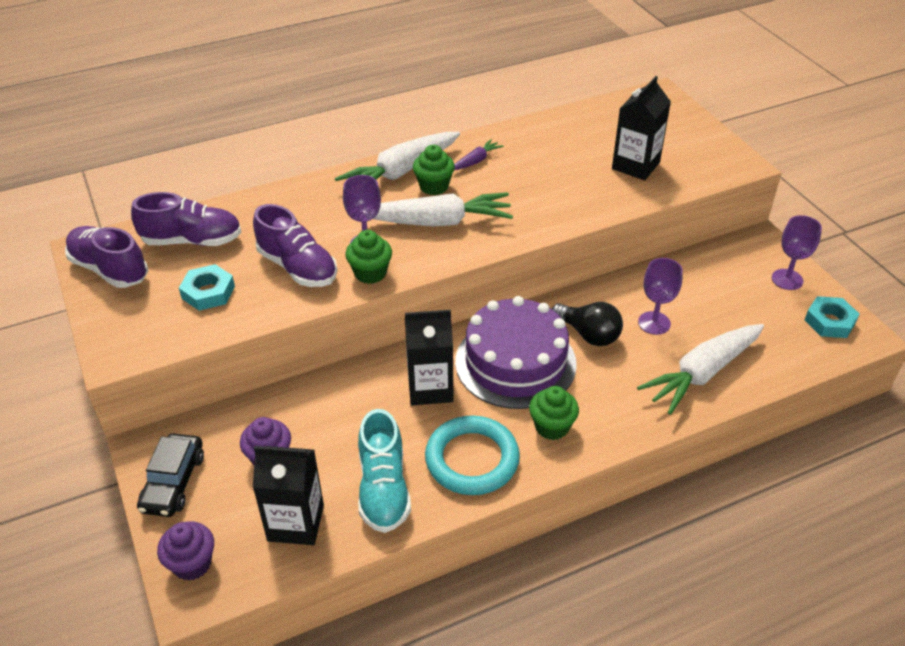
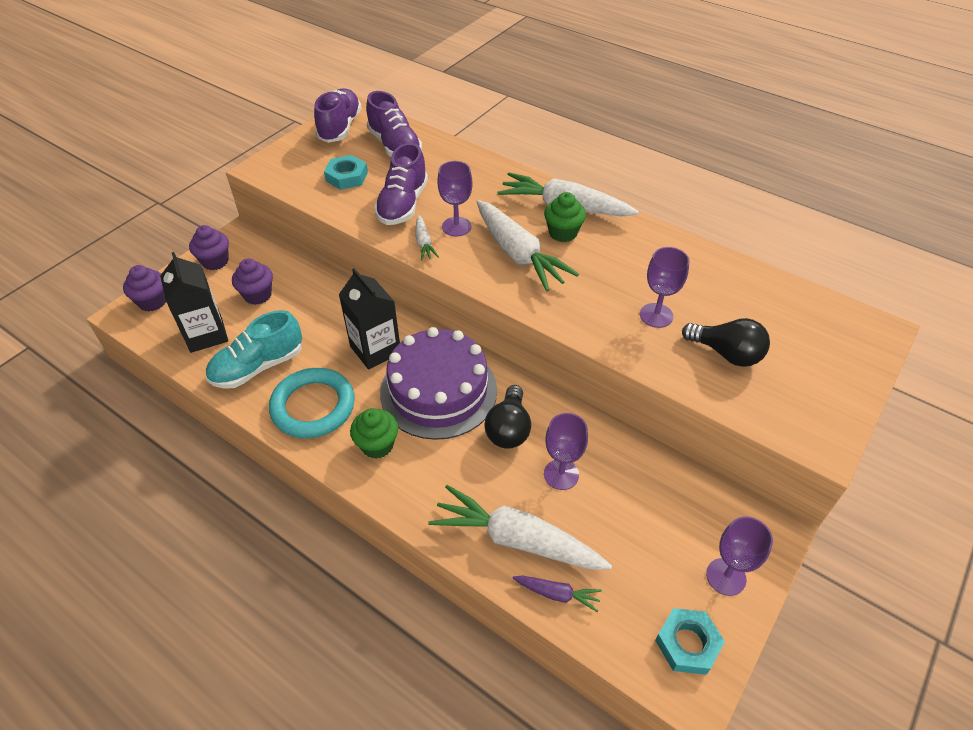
camera: 60 degrees right, 5 degrees up
(173, 482) = (215, 261): black car -> purple cupcake
(370, 273) = (424, 243): green cupcake -> white carrot
(476, 161) = (623, 243): purple carrot -> purple carrot (557, 594)
(572, 180) = (656, 315): none -> purple goblet
(635, 166) = (726, 353): black carton -> black light bulb

